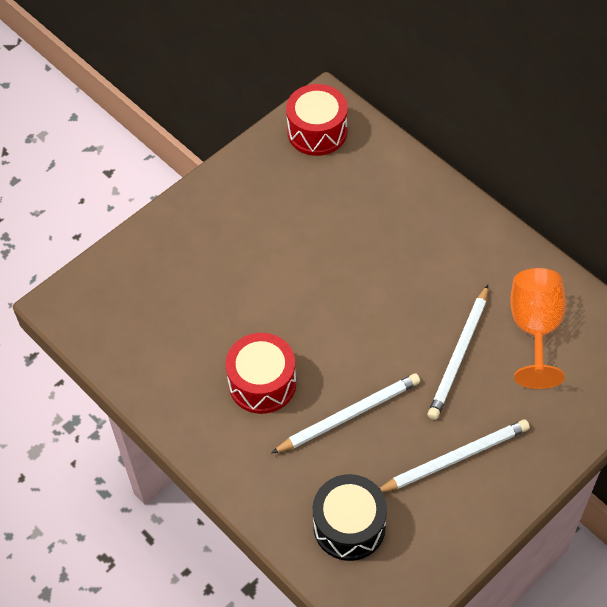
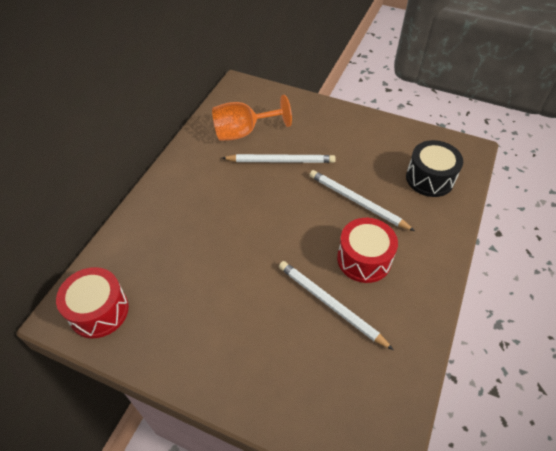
camera: 115 degrees left, 5 degrees down
(455, 458) = (353, 144): white pencil -> white pencil (330, 304)

